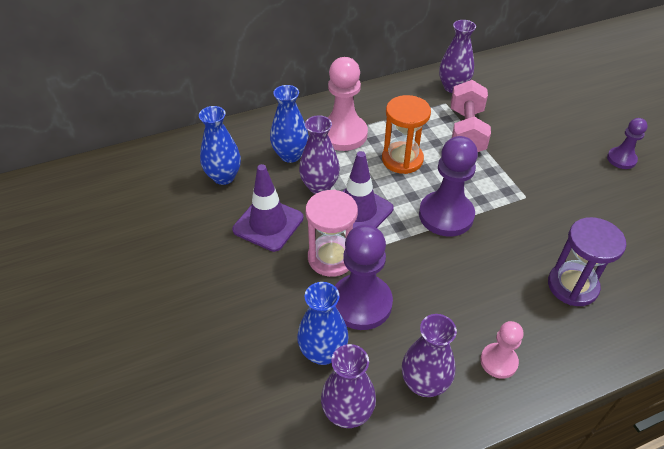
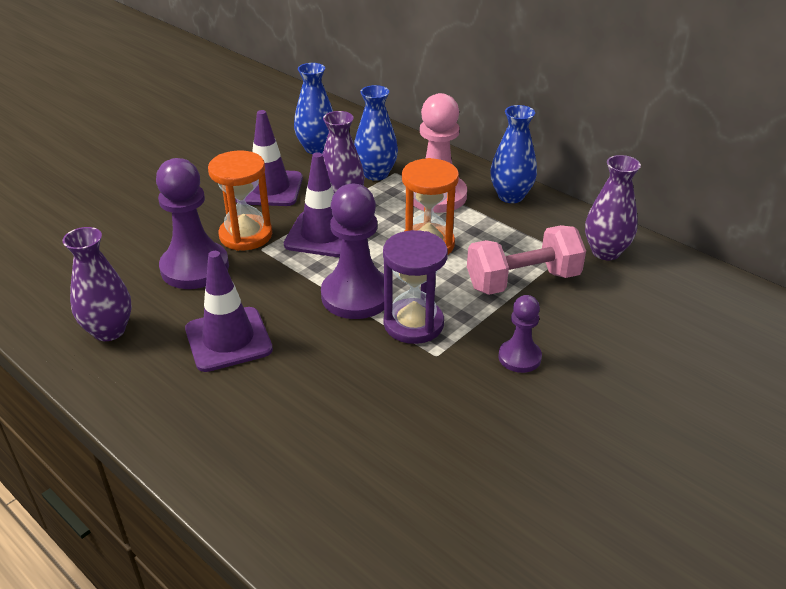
camera: 65 degrees right, 10 degrees down
(323, 352) = (125, 260): blue vase -> blue vase (511, 196)
(331, 258) = (246, 235): pink hourglass -> orange hourglass
(347, 413) = (62, 291): purple vase -> none
(468, 303) = (228, 339): none -> purple traffic cone
(498, 361) = (154, 378): pink pawn -> none
(572, 286) = (298, 423): purple hourglass -> purple hourglass (413, 324)
(621, 159) = (597, 443): purple pawn -> purple pawn (519, 357)

